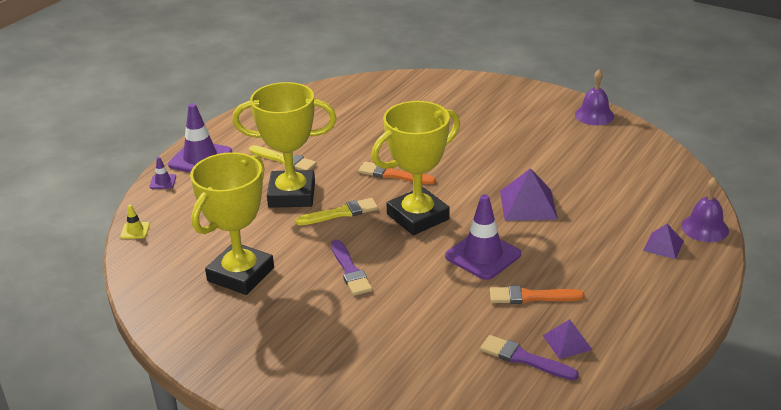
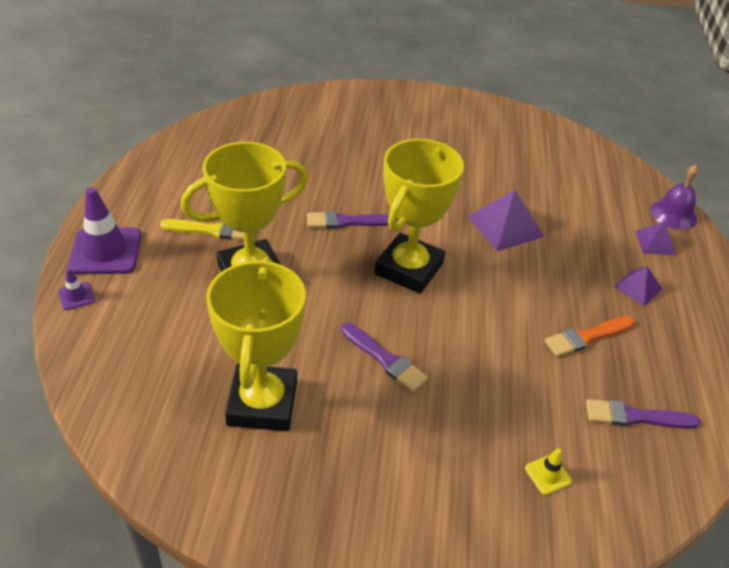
camera: 30 degrees left, 10 degrees up
(135, 231) = (83, 378): yellow traffic cone -> yellow traffic cone (548, 474)
(341, 213) = (323, 285): yellow brush -> none
(393, 174) = (346, 222): orange brush -> purple brush
(483, 255) = (506, 299): purple traffic cone -> none
(567, 342) = (658, 382): purple pyramid -> purple pyramid (637, 287)
(594, 115) = (491, 110): purple bell -> none

